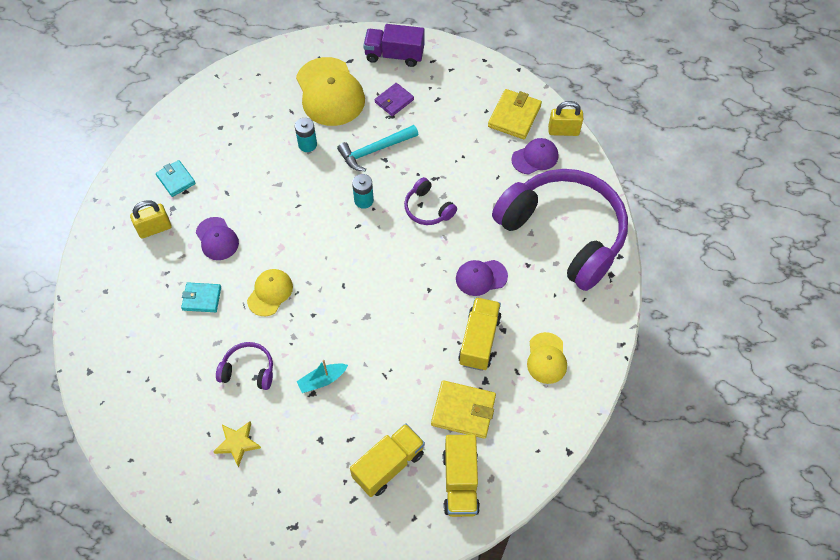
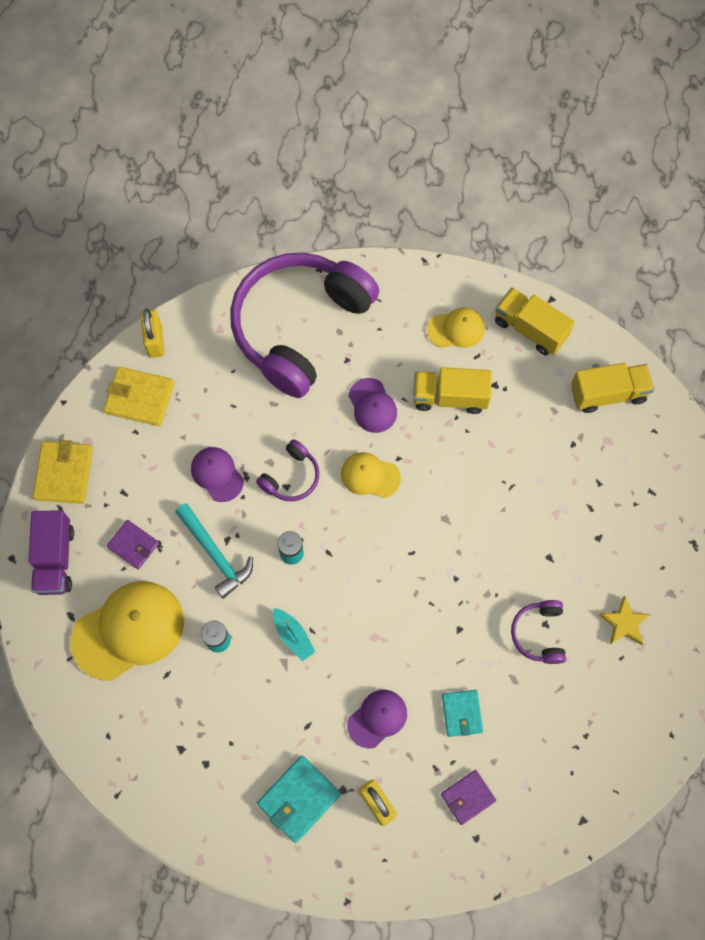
camera: 100 degrees left, 10 degrees up
(137, 291) = (467, 797): none -> purple wallet
(176, 179) = (299, 799): turquoise wallet -> turquoise wallet, size x1.51
(270, 293) = (438, 634): yellow cap -> yellow cap (370, 476)
(322, 380) = (532, 550): turquoise boat -> turquoise boat (293, 636)
(388, 465) = (608, 464): yellow truck -> yellow truck (530, 329)
(463, 410) = (532, 401): yellow wallet -> yellow wallet (64, 473)
(535, 157) = (199, 368): purple cap -> purple cap (217, 474)

